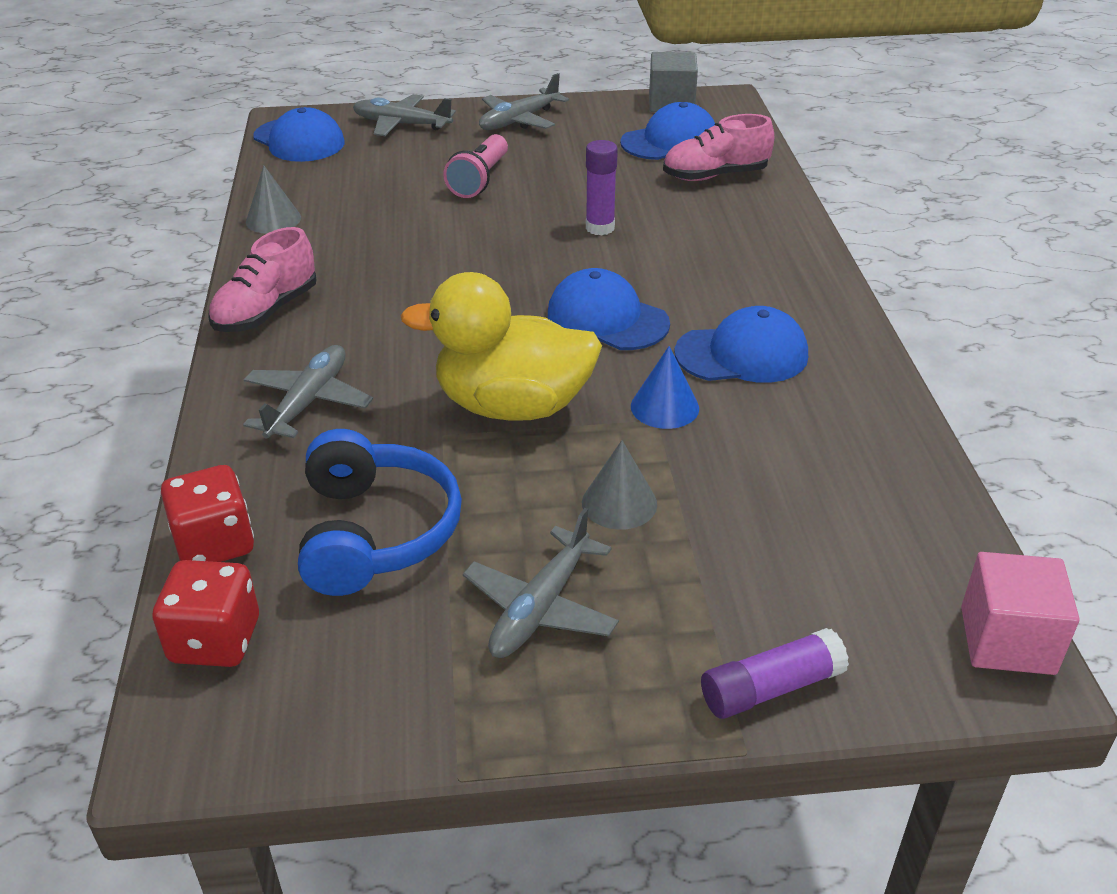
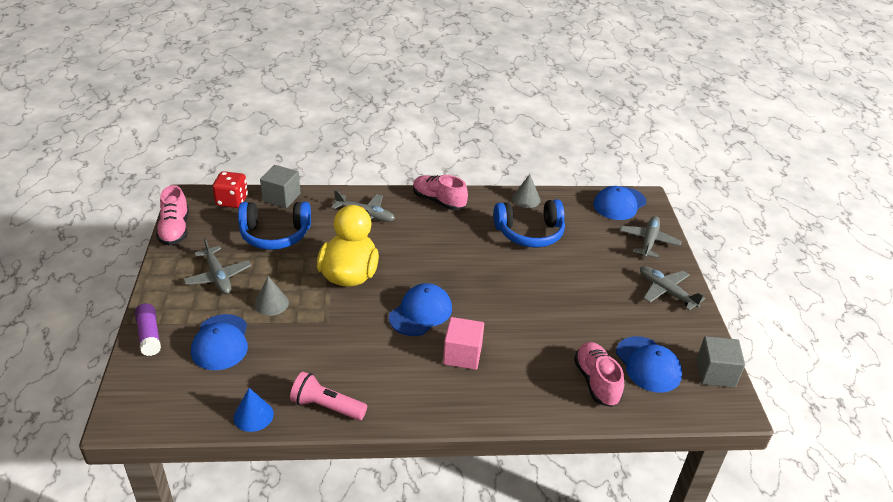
camera: 90 degrees right, 0 degrees up
(215, 544) = (281, 197): red dice -> grey cube
(346, 741) = (175, 230): none -> pink shoe
(378, 217) = (530, 233): none -> blue headphones
(479, 180) = (577, 271): pink flashlight -> pink flashlight (326, 406)
(541, 607) = (218, 276): grey plane -> grey plane turned 150 degrees counterclockwise
(600, 228) = (520, 318): purple glue stick -> none
(664, 407) = (338, 326): blue cone -> blue cone (253, 415)
(742, 354) = (379, 362): blue cap -> blue cap (220, 342)
(1007, 640) = (140, 419): pink cube -> pink cube (462, 355)

